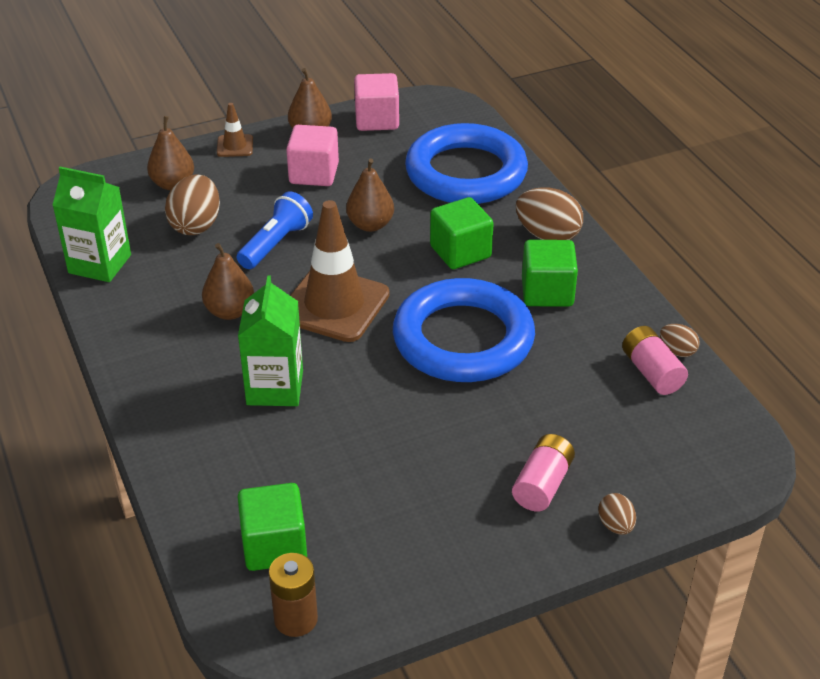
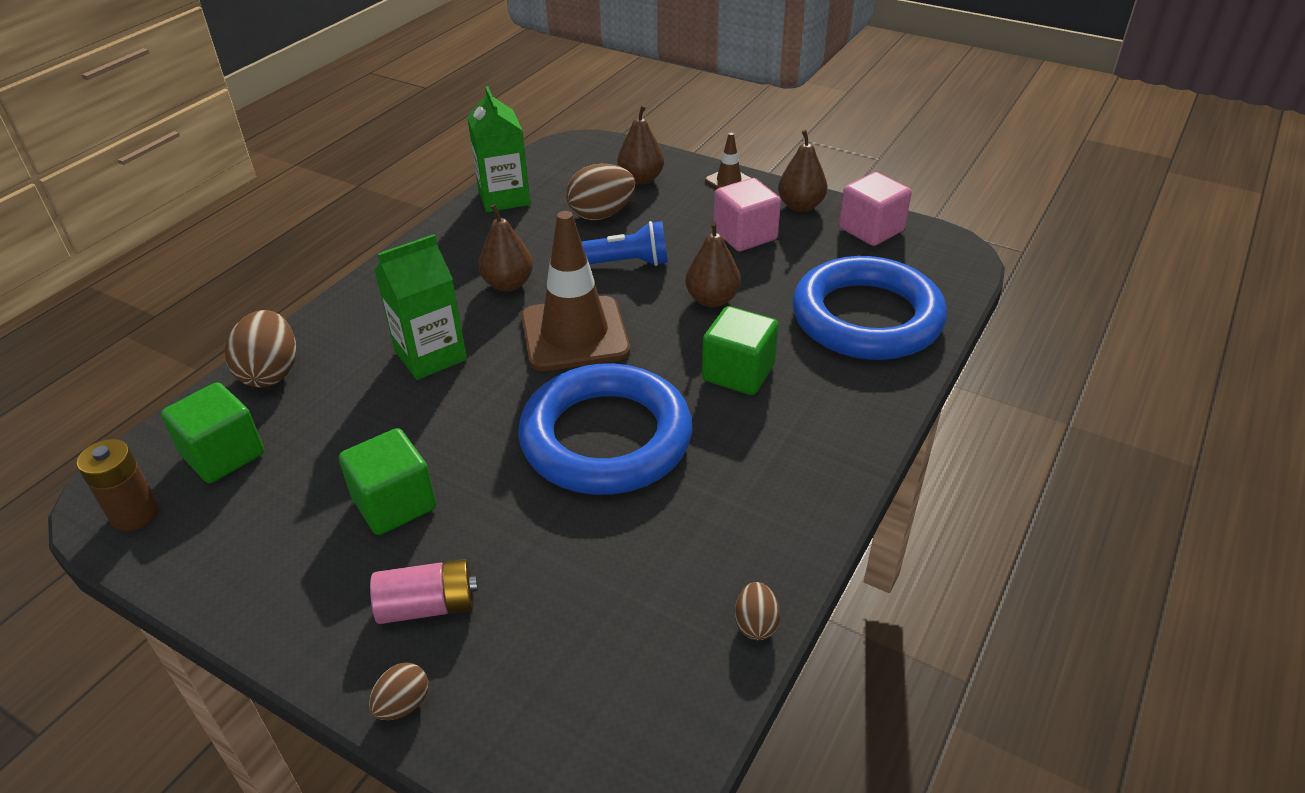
camera: 55 degrees right, 0 degrees up
(547, 235) = (838, 420): brown egg -> brown egg (270, 373)
(547, 292) = (744, 463): green cube -> green cube (394, 503)
(652, 372) = (694, 617): pink battery -> none

